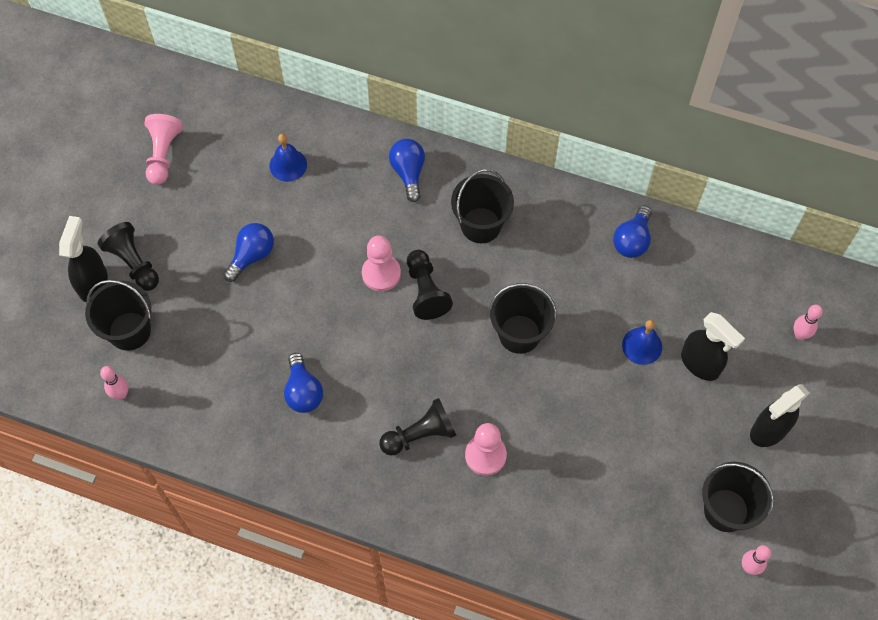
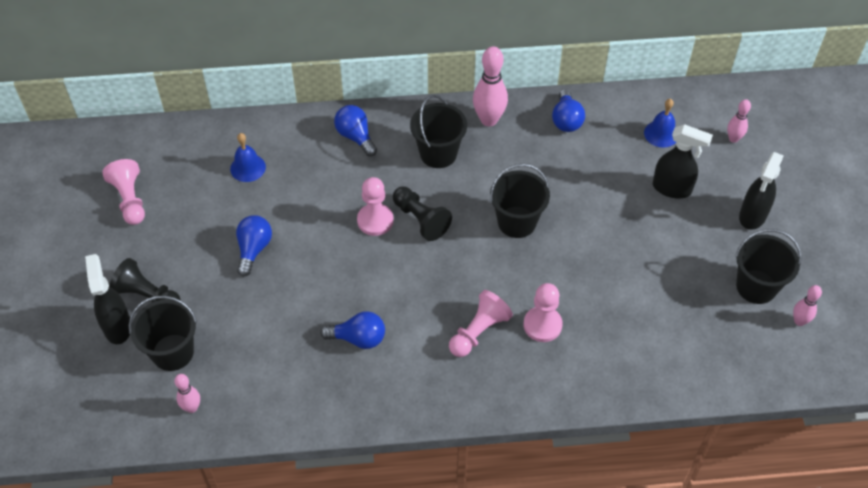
camera: 25 degrees left, 10 degrees down
(303, 391) = (358, 338): blue light bulb -> blue light bulb turned 45 degrees counterclockwise
(420, 435) = (478, 331): black pawn -> pink pawn
(552, 208) = (489, 120): none -> pink bowling pin
(642, 346) = (619, 193): blue bell -> blue bell (661, 134)

